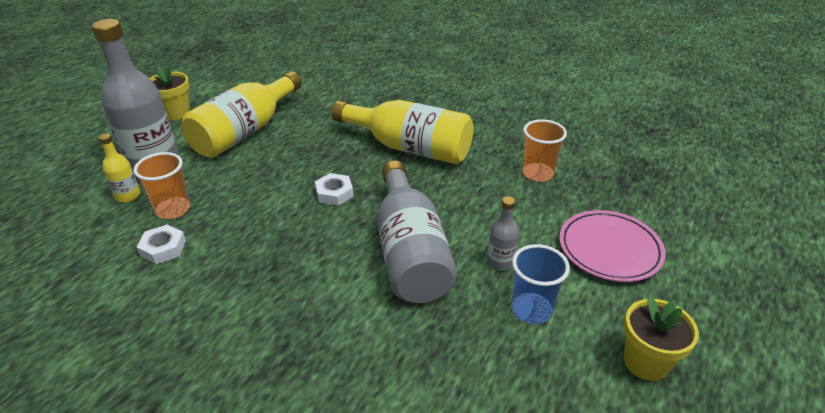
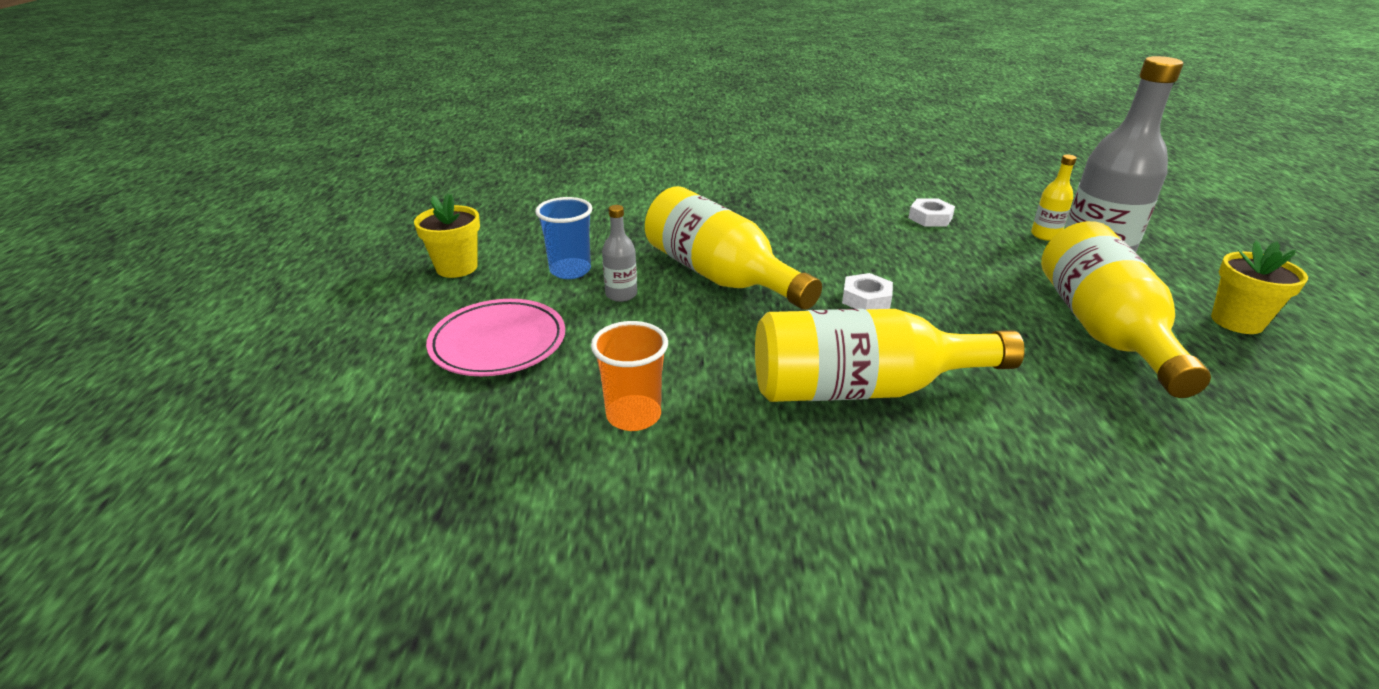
camera: 150 degrees right, 5 degrees down
(173, 210) = (983, 239): orange cup -> none
(410, 251) = (720, 276): grey bottle -> yellow bottle

